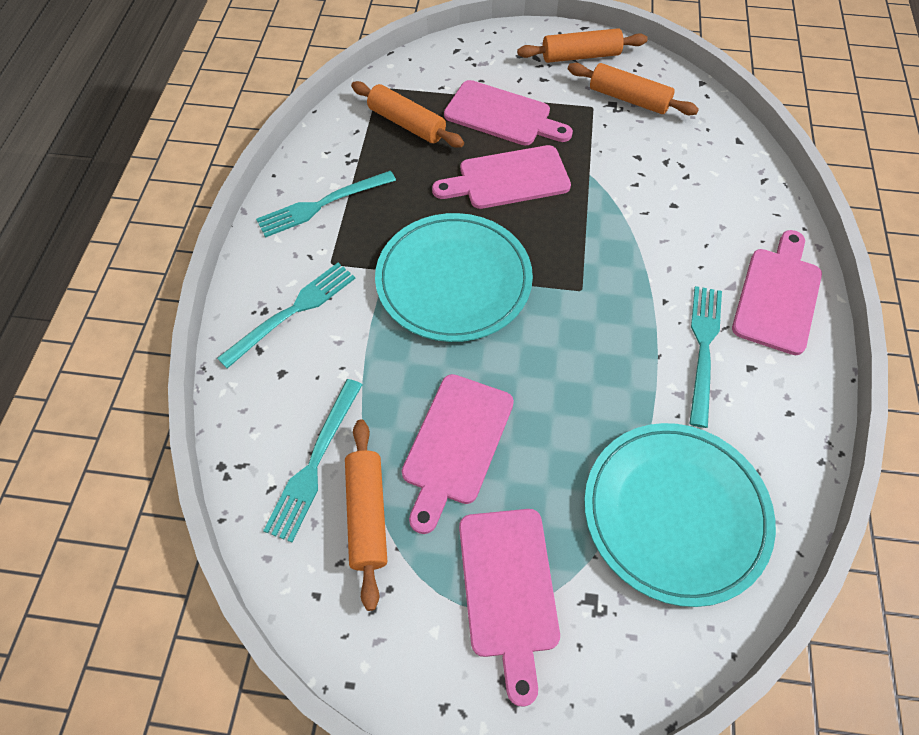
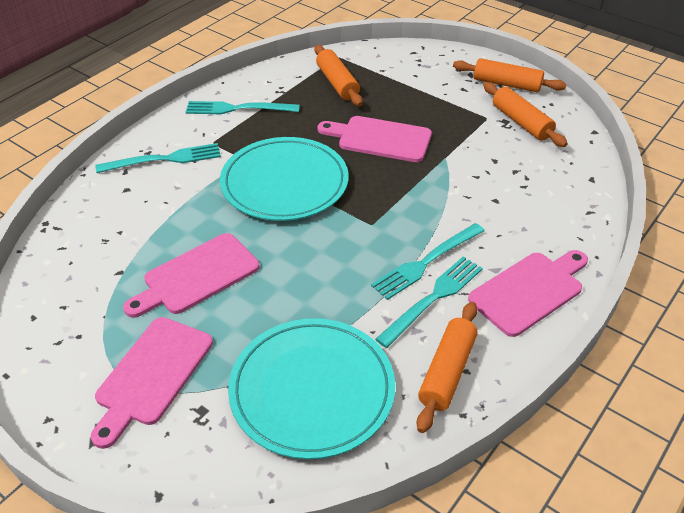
camera: 30 degrees right, 15 degrees down
(314, 463) = (100, 246): turquoise fork -> turquoise fork (426, 262)
(367, 515) = (104, 289): orange rolling pin -> orange rolling pin (447, 372)
(502, 115) = (411, 100): pink cutting board -> none

